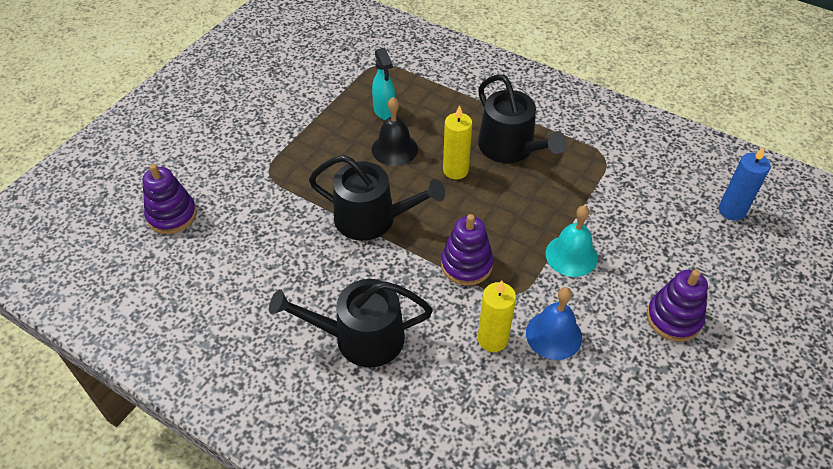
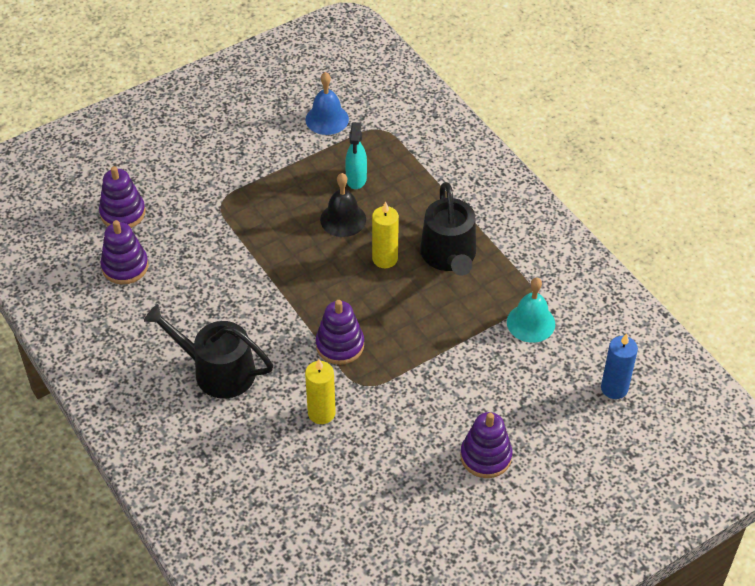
camera: 25 degrees right, 0 degrees up
(202, 267) = (125, 266): none -> purple stacking toy
(372, 219) = (285, 276): black watering can -> none
(553, 335) = (374, 429): blue bell -> blue bell (327, 119)
(571, 255) = (435, 372): turquoise bell -> turquoise bell (531, 323)

